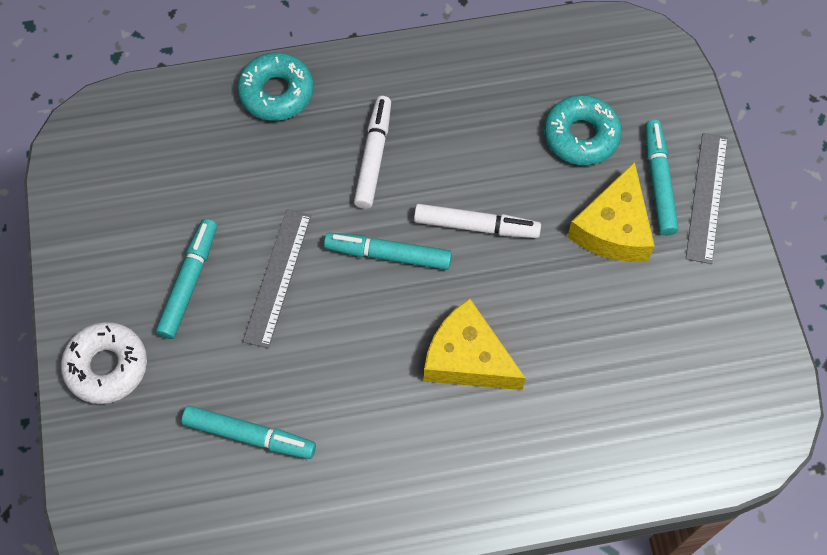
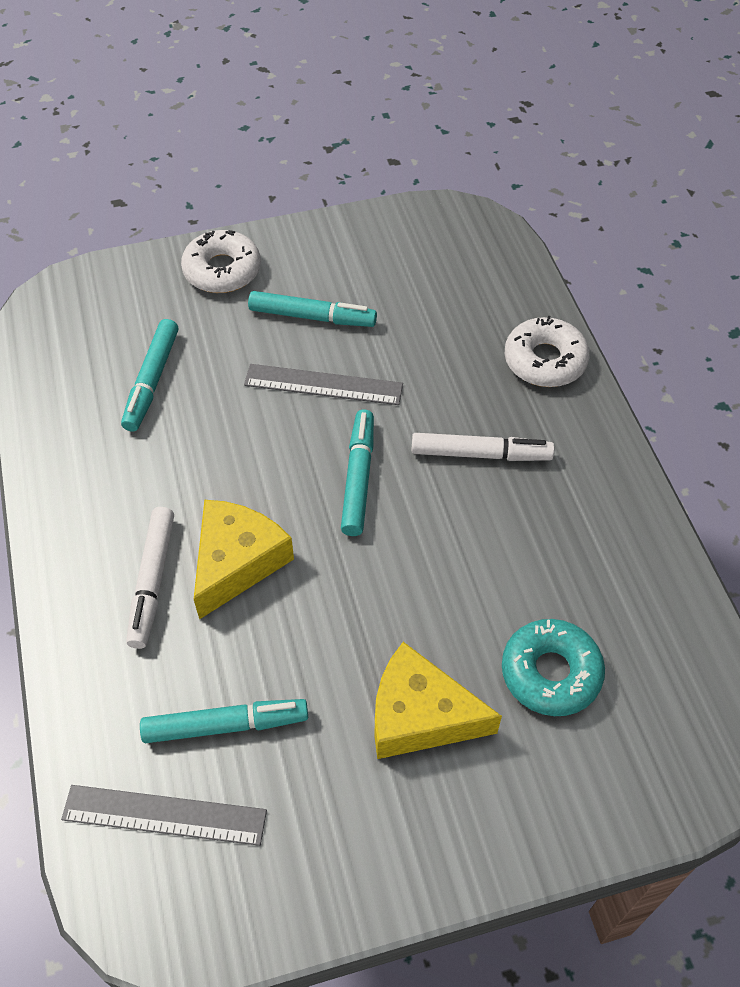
camera: 85 degrees right, 10 degrees down
(276, 93) = (545, 360): turquoise donut -> white donut
(475, 226) = (404, 560): white marker -> white marker (153, 580)
(658, 182) = (497, 772): turquoise marker -> turquoise marker (224, 725)
(706, 197) = (484, 838): grey ruler -> grey ruler (164, 815)

